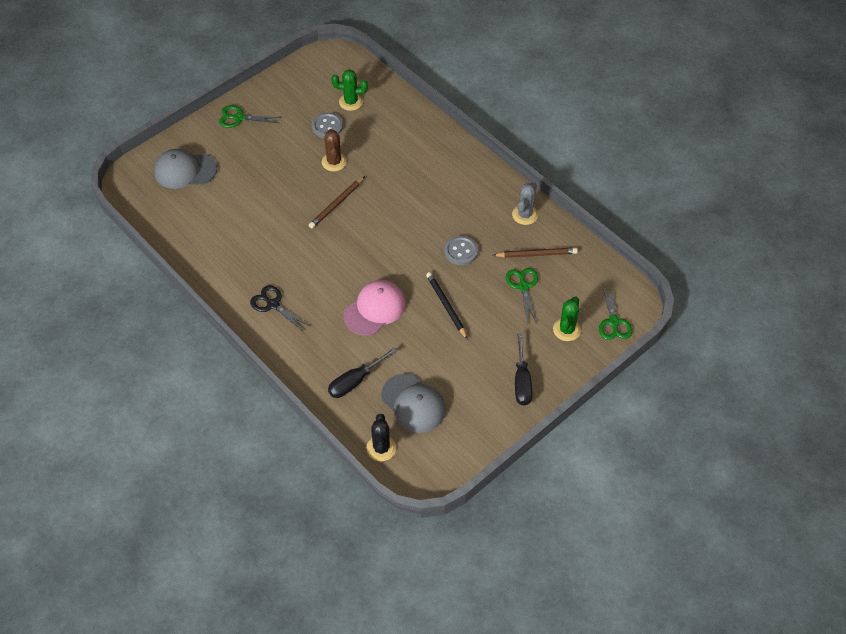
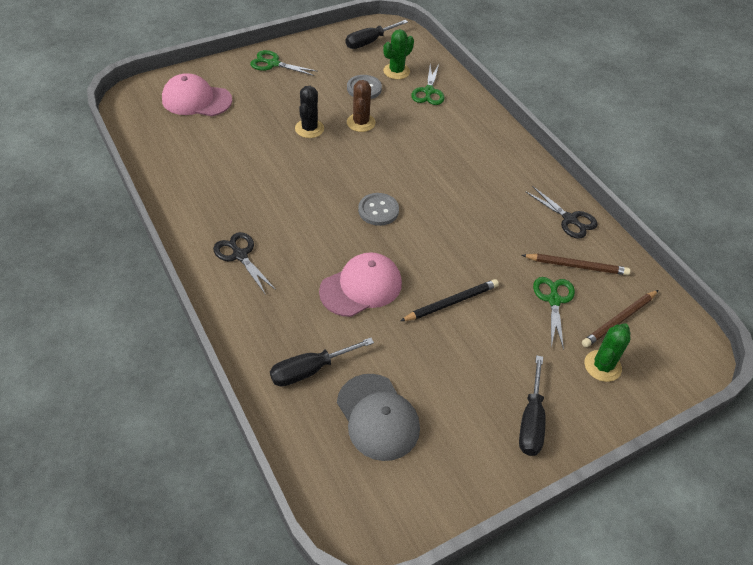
camera: 10 degrees right, 5 degrees down
(185, 170) = (196, 100): grey cap -> pink cap
(318, 75) = (369, 42): none -> black screwdriver
(336, 204) = (350, 164): brown pencil -> brown pencil (619, 320)
(351, 102) = (396, 71): green cactus -> green cactus turned 60 degrees counterclockwise
(381, 448) = (317, 469): black cactus -> black cactus (309, 129)
(446, 306) = (451, 302): black pencil -> black pencil turned 75 degrees clockwise
(461, 251) = (483, 243): grey button -> grey button (378, 210)
(525, 215) = (569, 219): grey cactus -> black scissors
(613, 322) = (667, 369): green scissors -> green scissors (429, 91)

